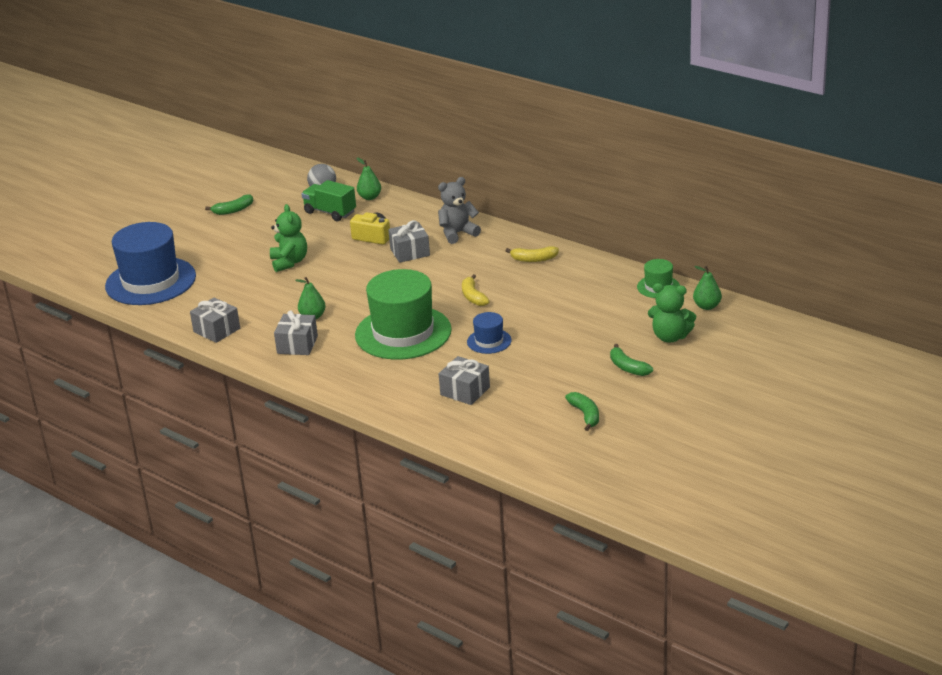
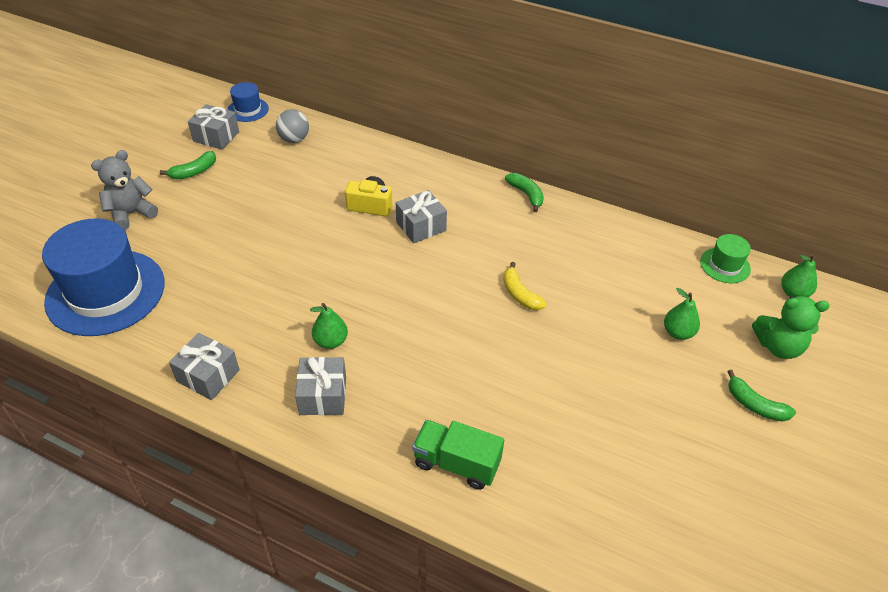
camera: 15 degrees left, 15 degrees up
(289, 262) = (279, 250): green teddy bear -> none
(330, 212) = (310, 170): green truck -> green truck (456, 463)
(370, 197) = (350, 147): green pear -> green pear (678, 332)
(403, 333) = (454, 363): green hat -> none
(457, 233) = (467, 195): grey teddy bear -> grey teddy bear (131, 214)
(465, 391) = (571, 468): grey gift -> grey gift (216, 136)
(489, 341) = (567, 370): blue hat -> blue hat (248, 110)
(533, 259) = (567, 230): yellow banana -> none
(585, 415) = (744, 502): green banana -> green banana (526, 194)

